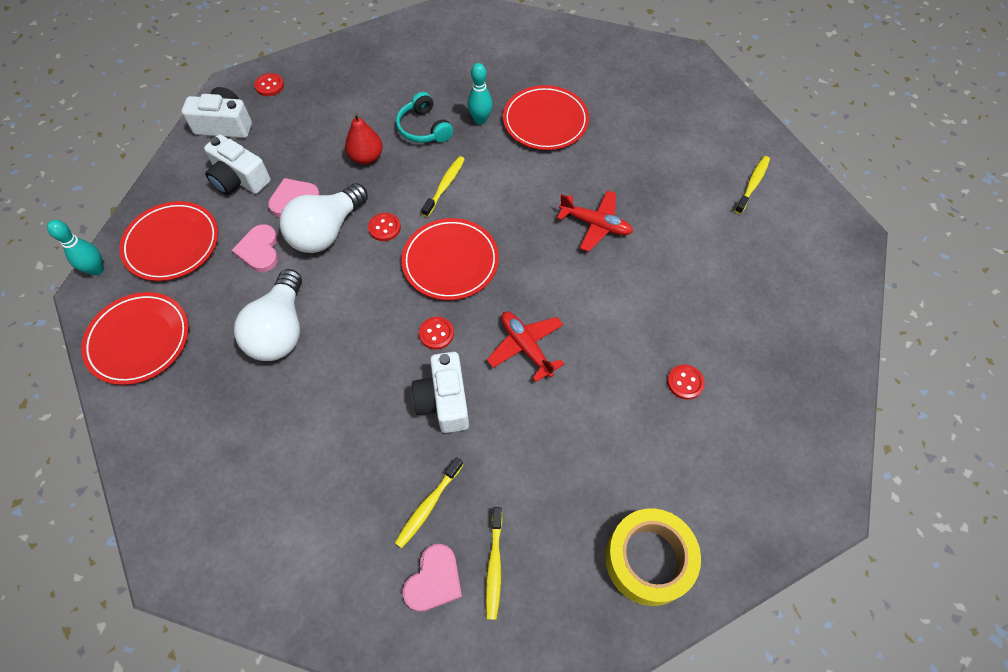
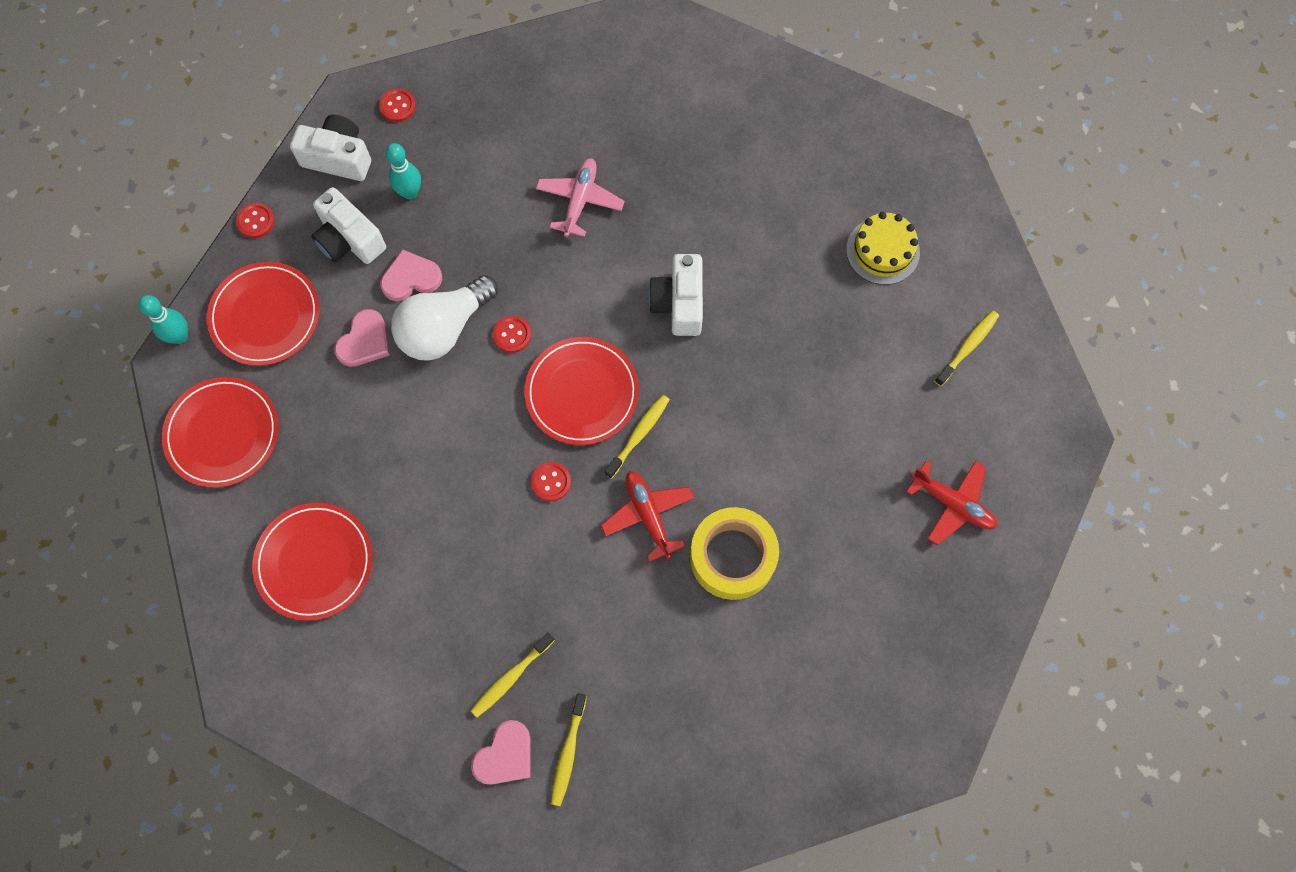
camera: 10 degrees right, 10 degrees up
(259, 250) = (364, 341): pink heart -> pink heart turned 150 degrees counterclockwise
(280, 330) = (378, 448): white light bulb -> none
(366, 157) = (504, 232): red pear -> none
(423, 128) = (580, 201): turquoise headphones -> pink plane
(444, 401) = (546, 564): white camera -> white camera (679, 303)
(445, 186) = (592, 288): yellow toothbrush -> yellow toothbrush (639, 435)
(480, 120) = (652, 199): turquoise bowling pin -> turquoise bowling pin (410, 192)
(545, 121) = (732, 214): red plate -> red plate (314, 562)
(595, 224) = (762, 371): red plane -> red plane (952, 504)
(648, 559) = (728, 775): yellow tape -> yellow tape (732, 557)
(667, 130) = (882, 251): none -> yellow cake
(685, 382) = (817, 588): red button -> red button (256, 221)

